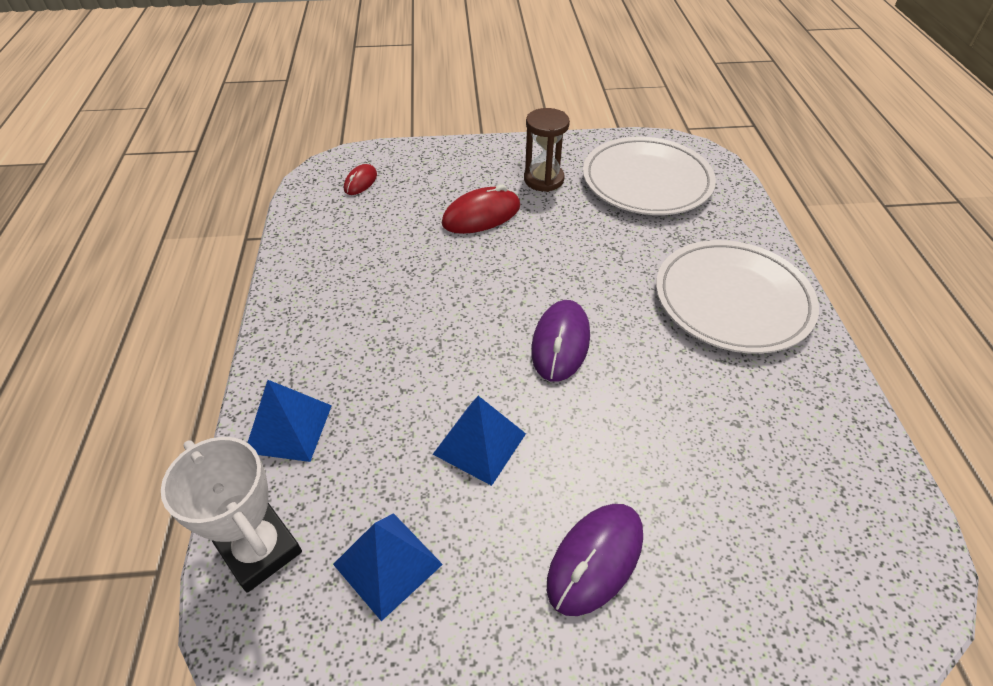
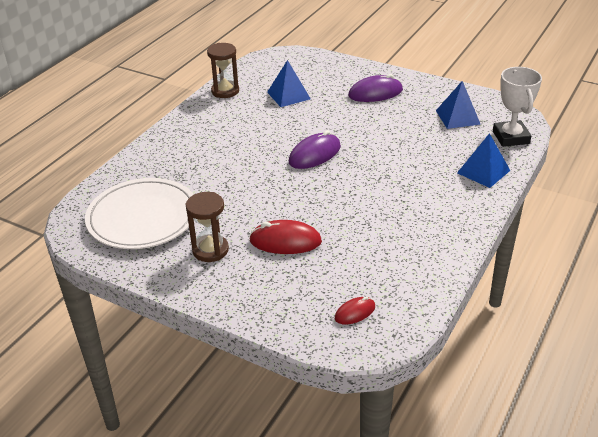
camera: 145 degrees left, 10 degrees down
(479, 443) = (392, 135): blue pyramid -> blue pyramid (288, 95)
(732, 300) = (202, 138): white plate -> none
(840, 413) = (225, 91): none -> brown hourglass

